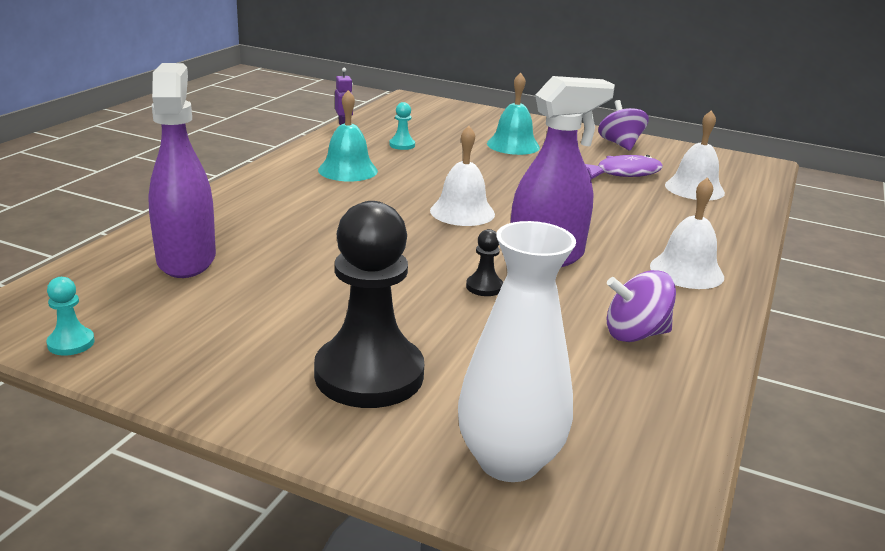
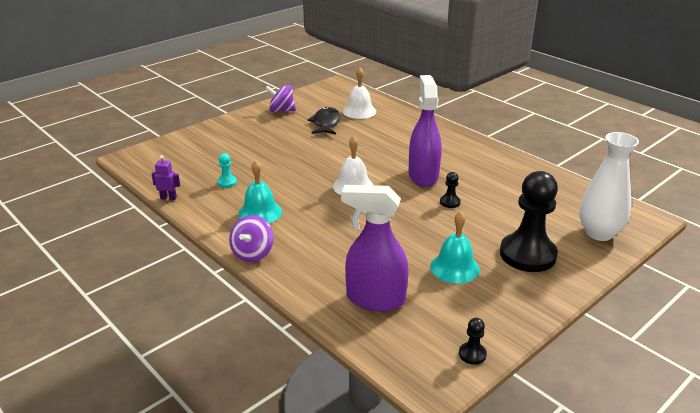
camera: 65 degrees left, 5 degrees up
(71, 343) = (472, 354): turquoise pawn -> black pawn
(513, 145) = (257, 143): turquoise bell -> turquoise bell (454, 267)
(623, 173) = (326, 123): purple fish -> black fish
(635, 334) = (507, 176): purple spinning top -> purple spinning top (253, 253)
(686, 271) = (453, 144): white bell -> none

